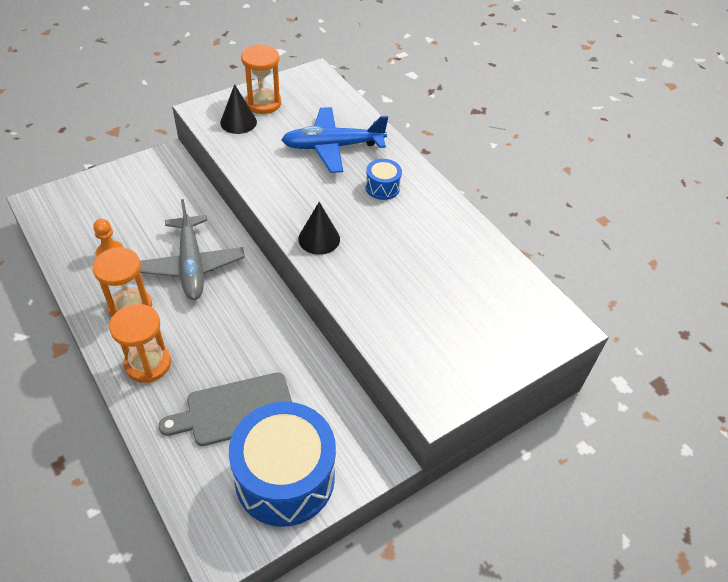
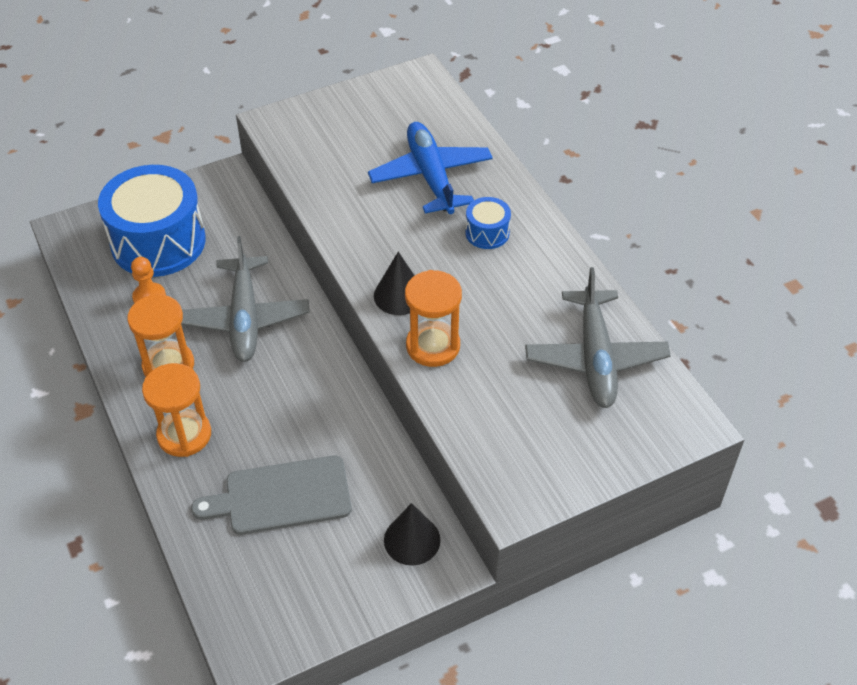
camera: 10 degrees right, 0 degrees up
(238, 122) = (316, 139): black cone -> black cone (412, 540)
(263, 103) = (350, 114): orange hourglass -> orange hourglass (433, 346)
(285, 477) = (331, 578): blue drum -> blue drum (158, 242)
(332, 147) = (430, 176): blue plane -> blue plane turned 75 degrees clockwise
(482, 280) = (595, 358): none -> grey plane

